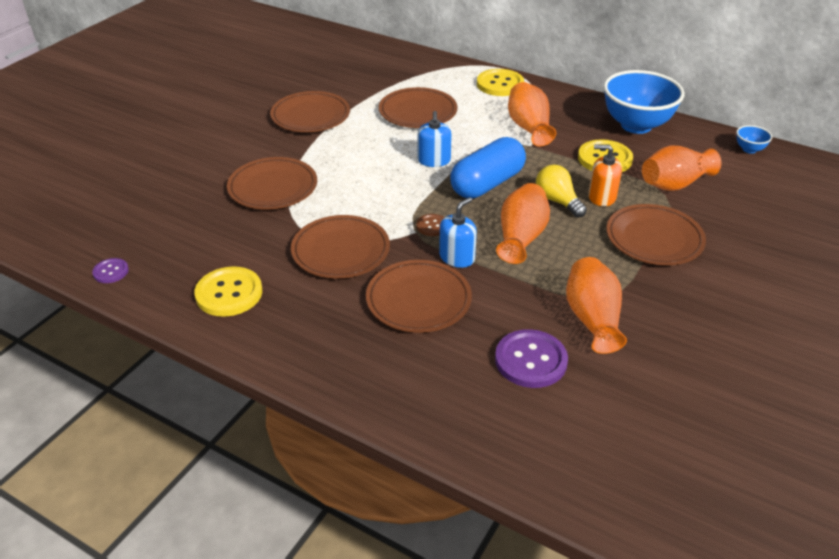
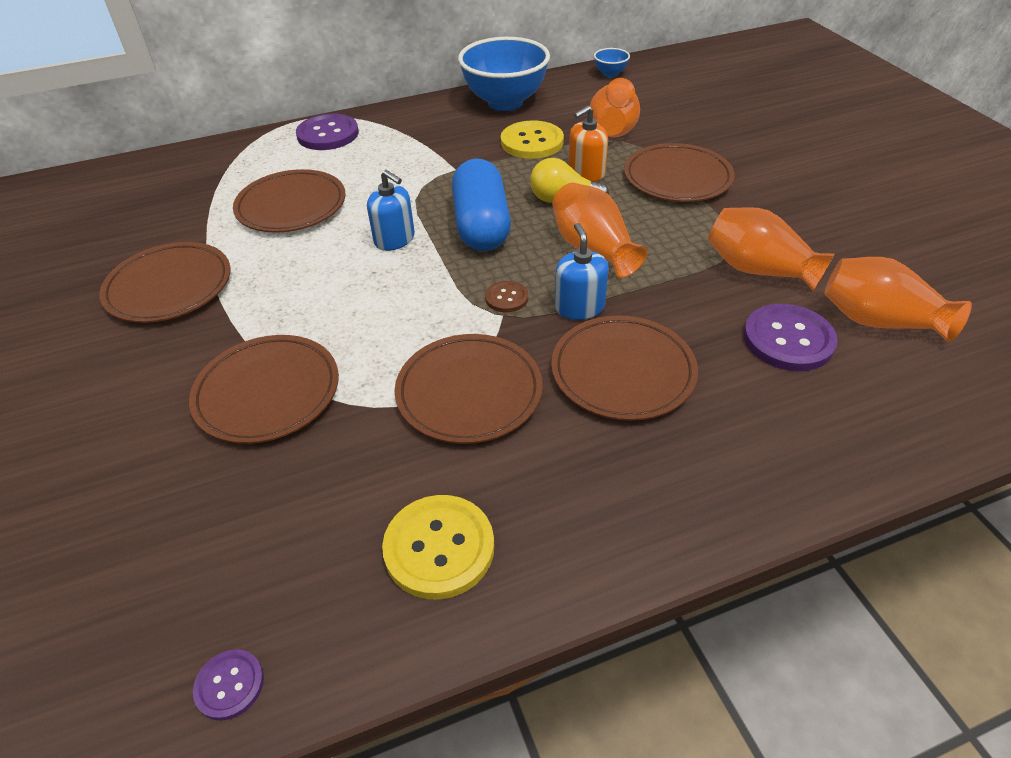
camera: 50 degrees left, 5 degrees up
(500, 84) = (328, 134): yellow button -> purple button
(529, 128) = (425, 155): orange vase -> orange vase (879, 321)

